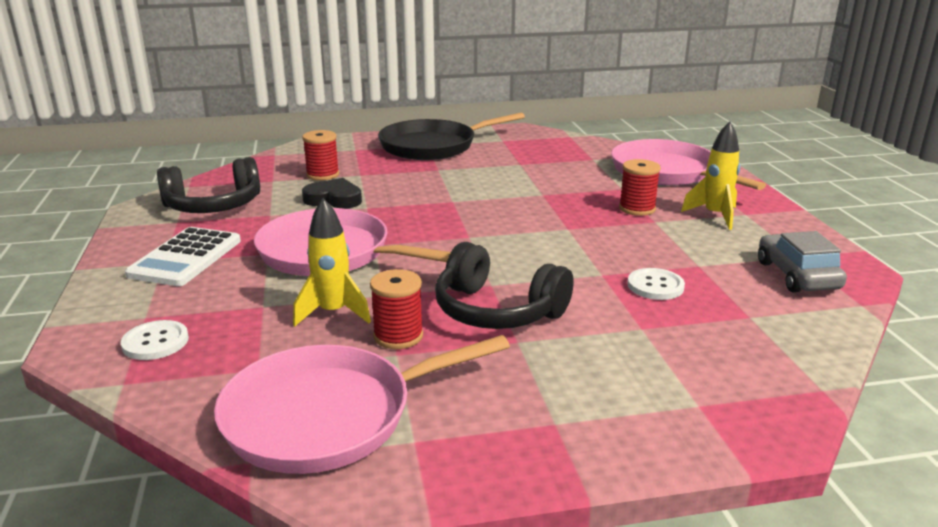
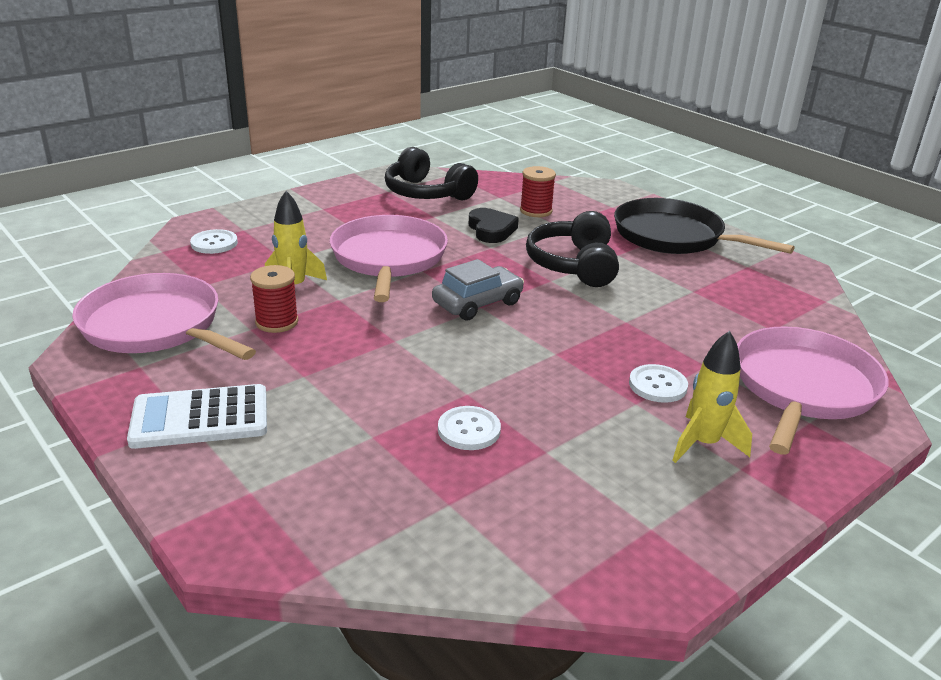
camera: 60 degrees right, 5 degrees up
(186, 258) = (334, 213): white calculator -> white calculator (200, 418)
(497, 311) = (348, 354): black headphones -> black headphones (573, 265)
(637, 208) = (657, 385): red spool -> white button
(797, 275) = (588, 531): grey car -> grey car (477, 303)

